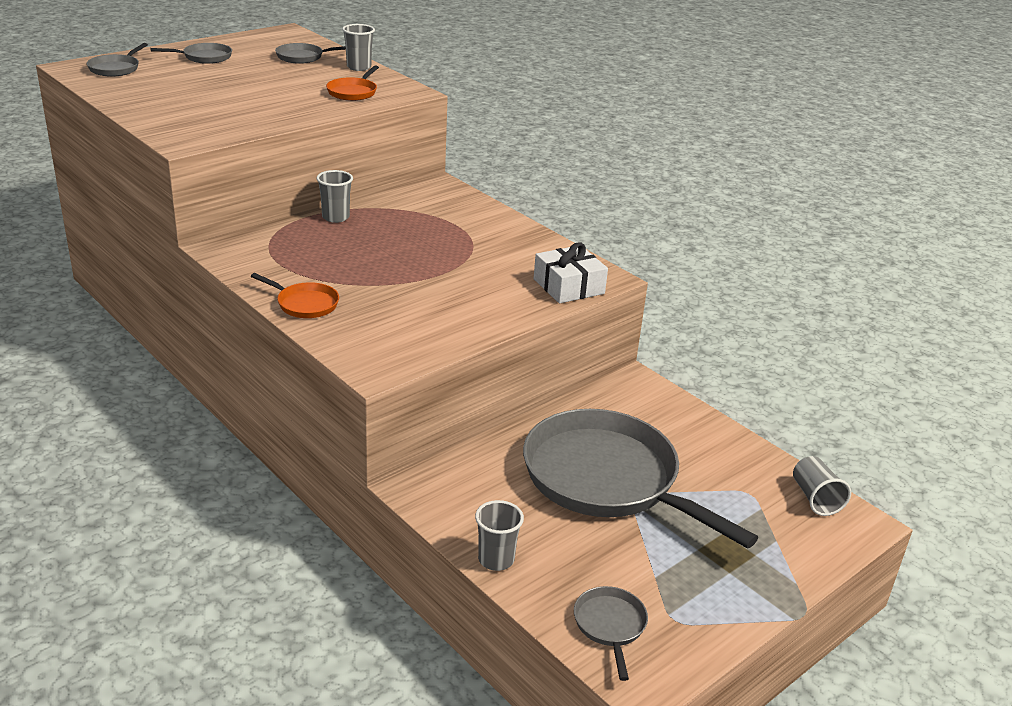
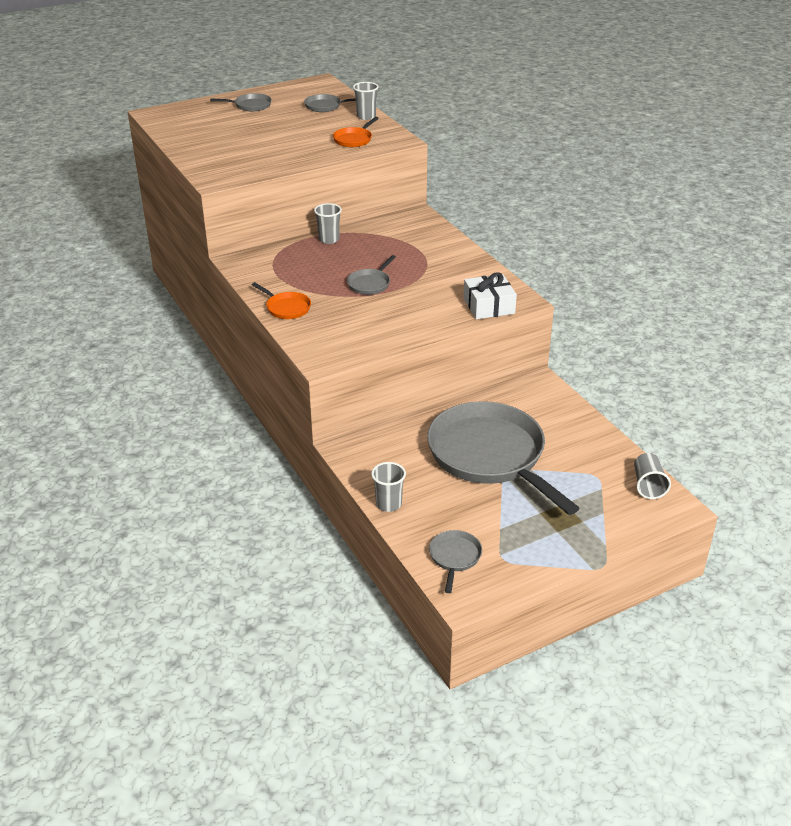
camera: 15 degrees right, 5 degrees up
(116, 68) = (183, 115): grey pan -> grey pan (370, 284)

